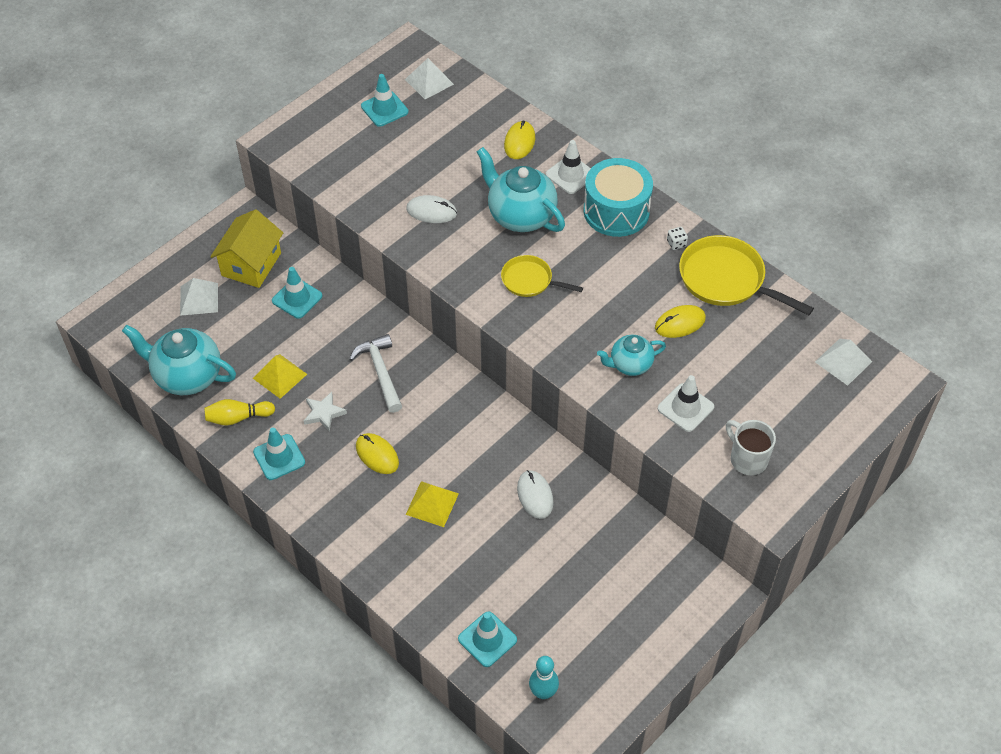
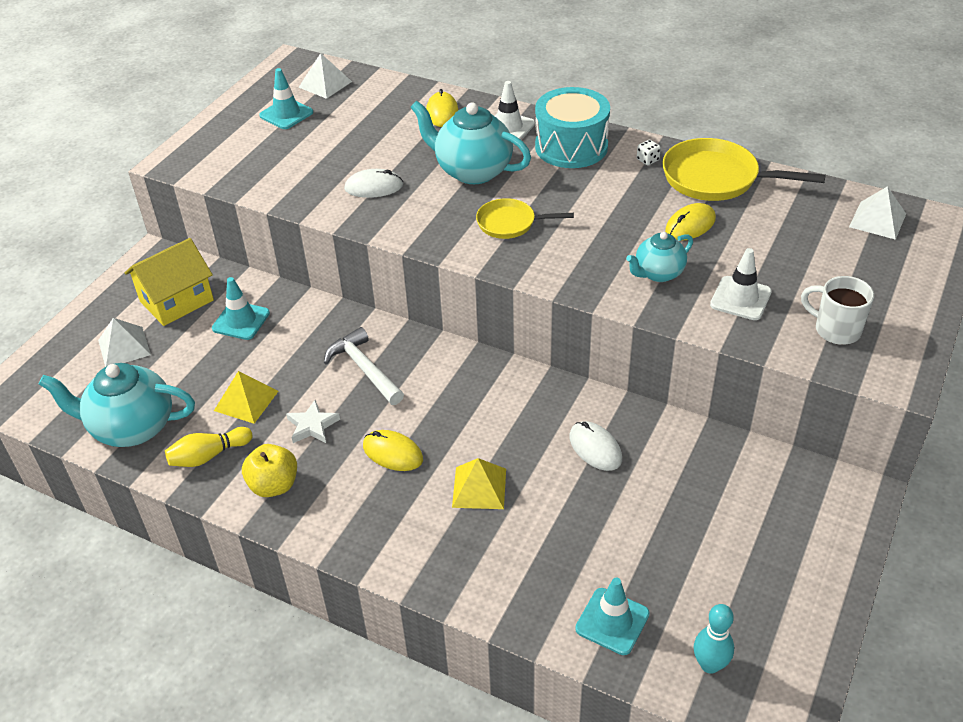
camera: 15 degrees left, 10 degrees down
(251, 264) = (176, 301): yellow house -> yellow house turned 45 degrees clockwise
(279, 457) = (274, 485): turquoise traffic cone -> yellow apple

